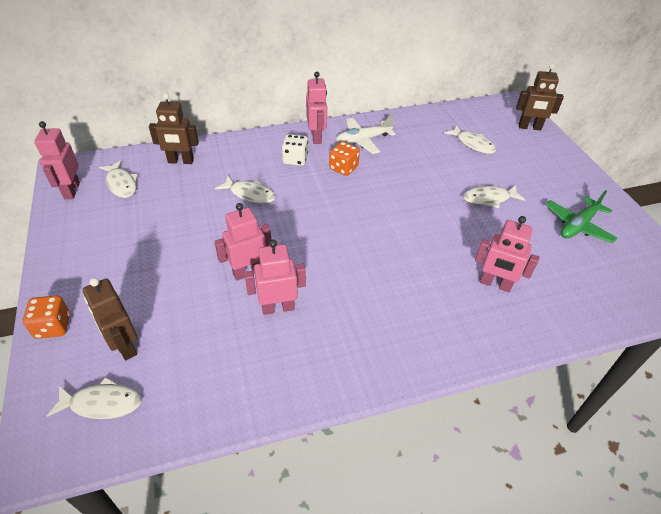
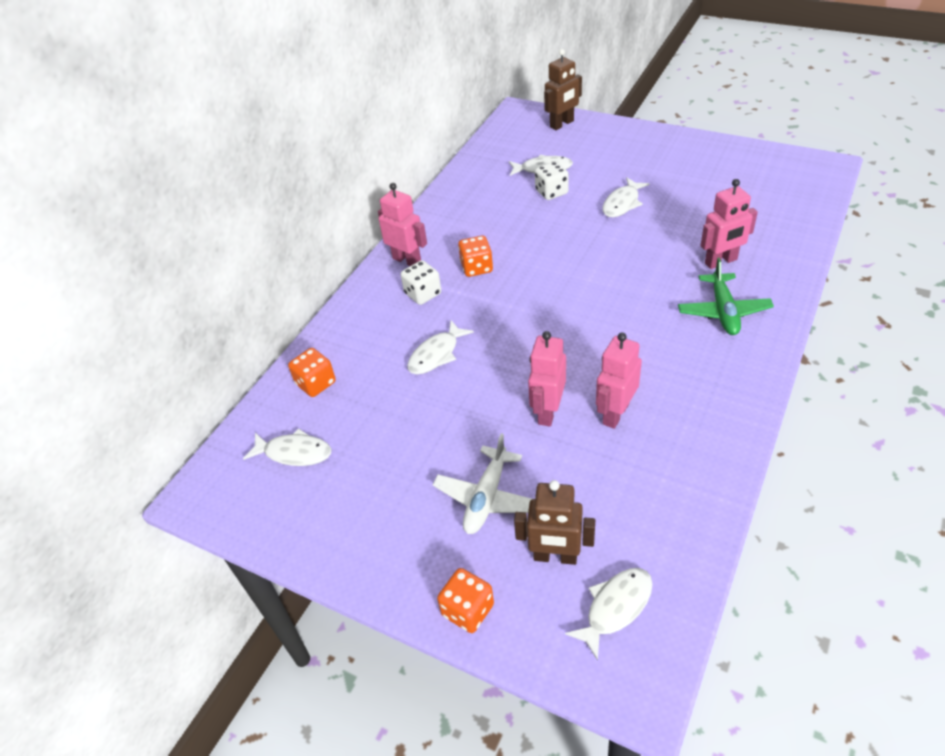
camera: 40 degrees left, 0 degrees up
(71, 191) = (251, 505): pink robot -> none
(180, 161) = (316, 383): brown robot -> orange dice
(250, 194) = (436, 354): white fish -> white fish turned 150 degrees clockwise
(363, 140) = (452, 232): white plane -> white plane (486, 497)
(455, 160) = (551, 192): none -> white dice
(578, 225) = (705, 176): green plane -> green plane (723, 311)

